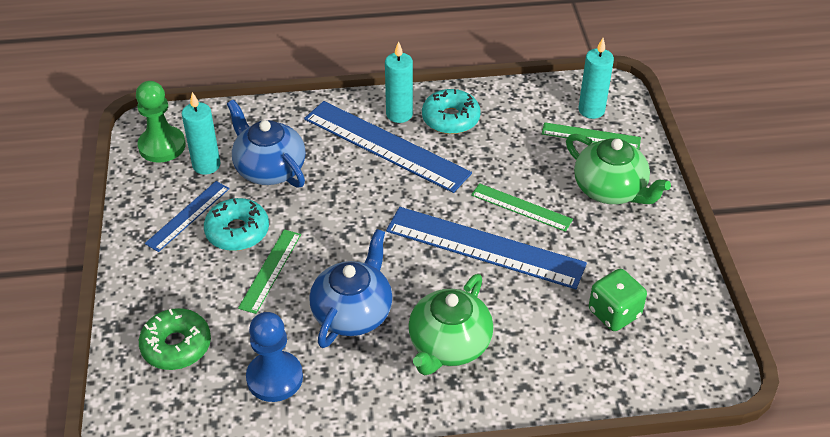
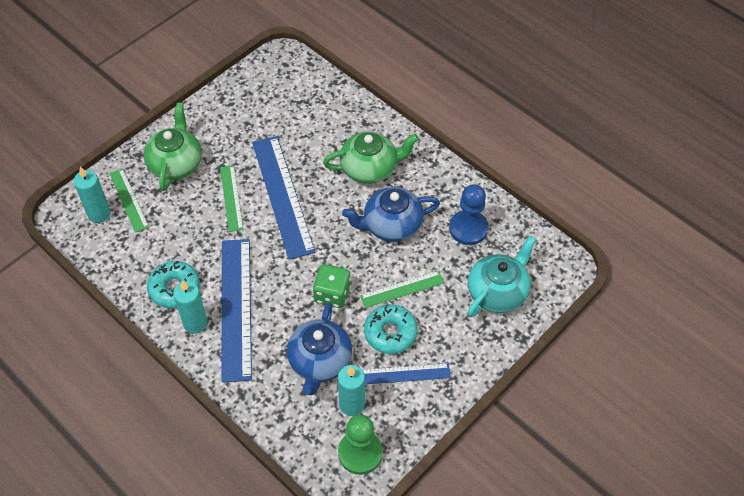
camera: 130 degrees left, 10 degrees up
(176, 346) = (498, 291): green donut -> turquoise teapot
(614, 313) = (279, 112): green dice -> green dice (332, 294)

